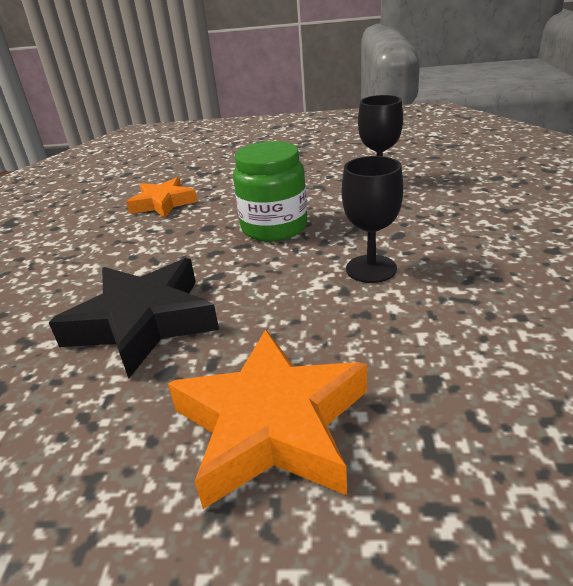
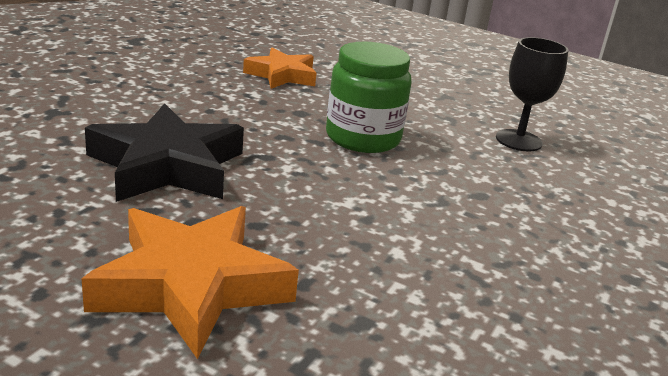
camera: 20 degrees right, 5 degrees down
(371, 269) = (415, 212): black goblet -> none

